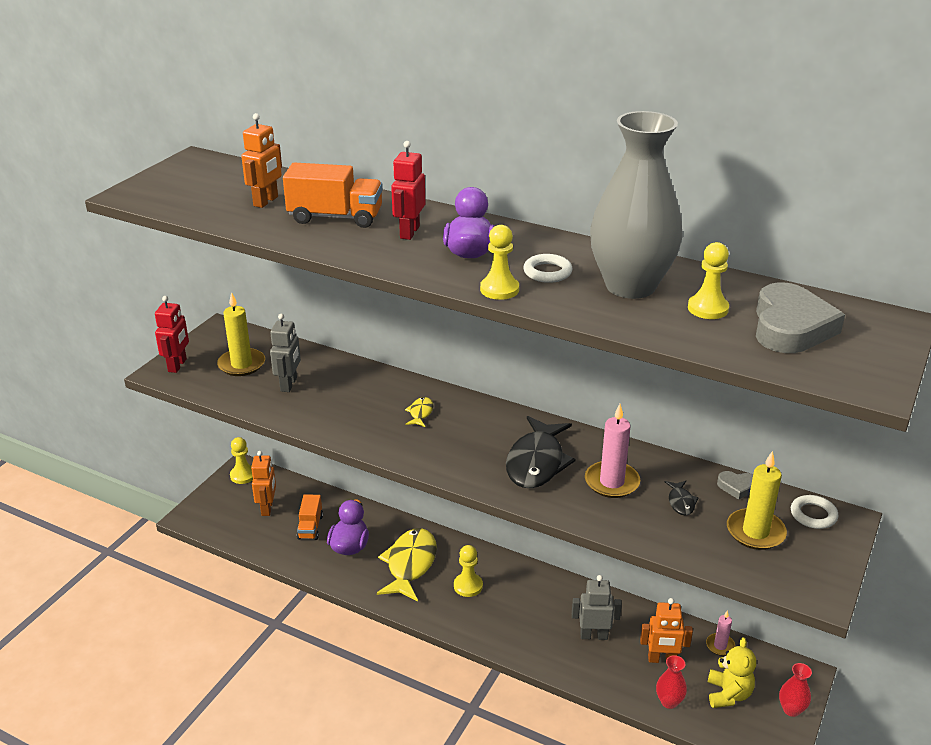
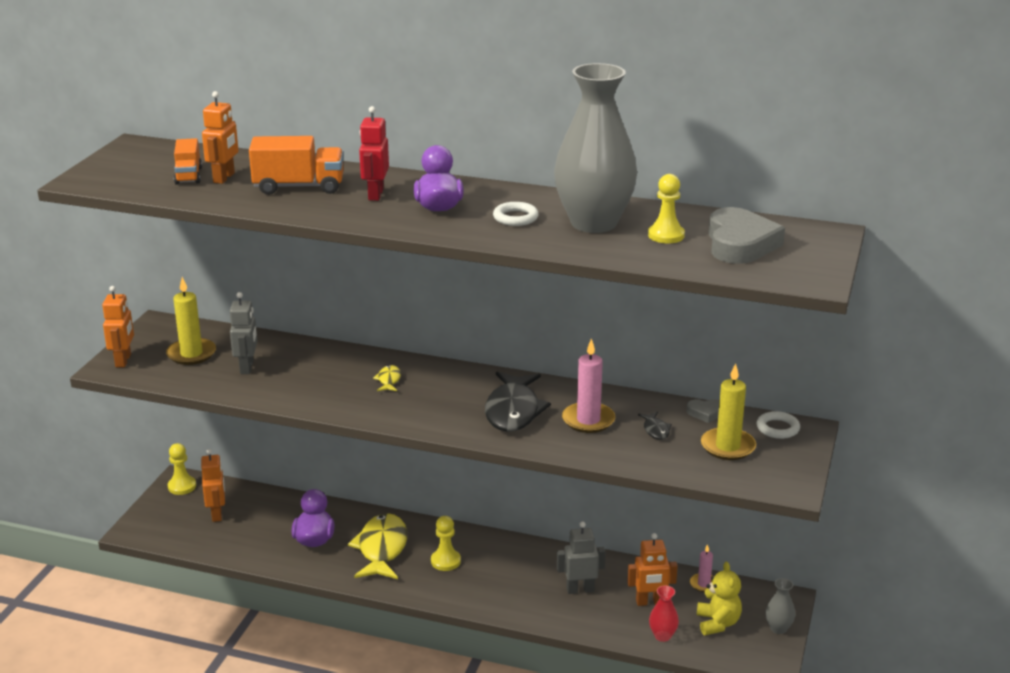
camera: 10 degrees left, 5 degrees down
(177, 365) = (123, 360): red robot -> orange robot
(310, 527) = (268, 526): orange truck -> orange truck (188, 176)
(499, 289) = (475, 235): yellow pawn -> none
(791, 709) = (778, 628): red vase -> grey vase

